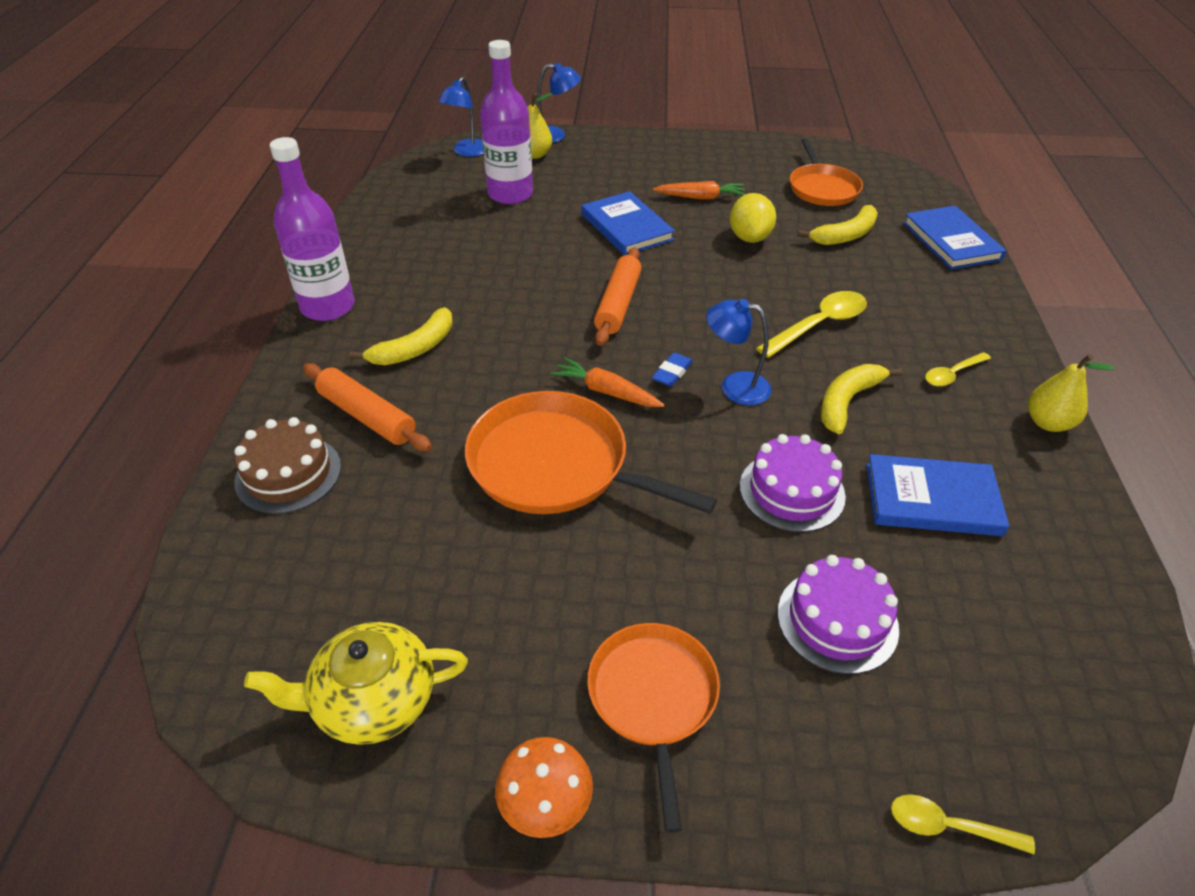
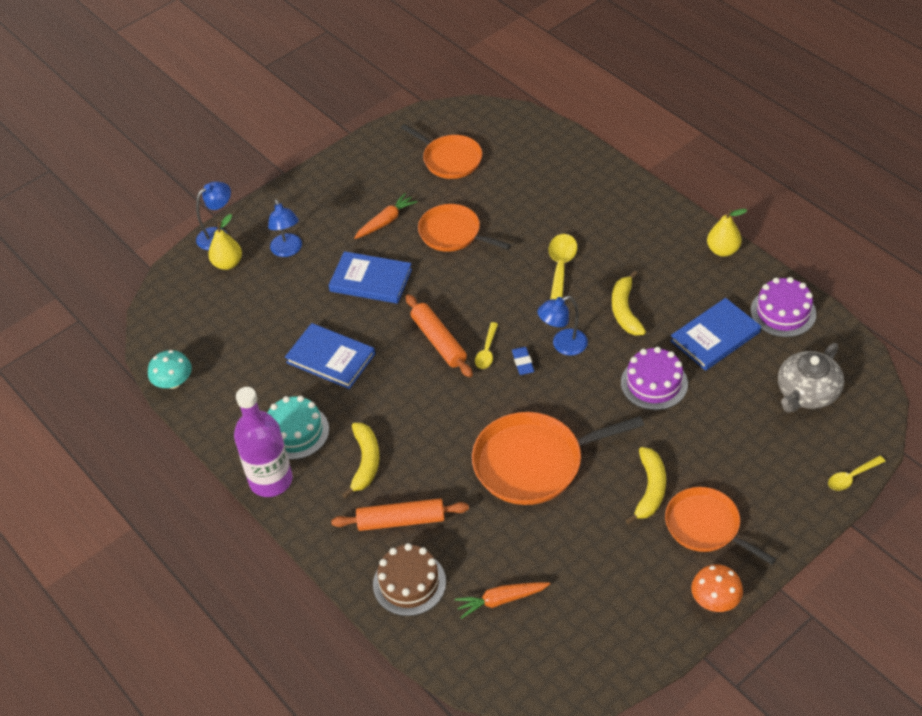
camera: 40 degrees left, 5 degrees up
(372, 700) = (601, 630): yellow teapot -> none
(377, 199) = (173, 382): none -> turquoise mushroom
(401, 288) = (295, 432): none -> turquoise cake
(467, 152) = (175, 296): blue lamp -> blue lamp (288, 250)
(510, 194) = (259, 309): purple bottle -> none
(606, 391) = (504, 401): orange carrot -> orange carrot (501, 600)
(749, 237) = (453, 233): yellow lemon -> orange pan
(837, 620) = (737, 430): purple cake -> purple cake (783, 312)
(845, 235) = (504, 191): yellow banana -> yellow banana (650, 489)
(951, 241) = (565, 152): blue book -> blue book (331, 358)
(952, 374) = (655, 253): yellow spoon -> yellow spoon (487, 351)
(996, 655) = (807, 393): none -> grey teapot

